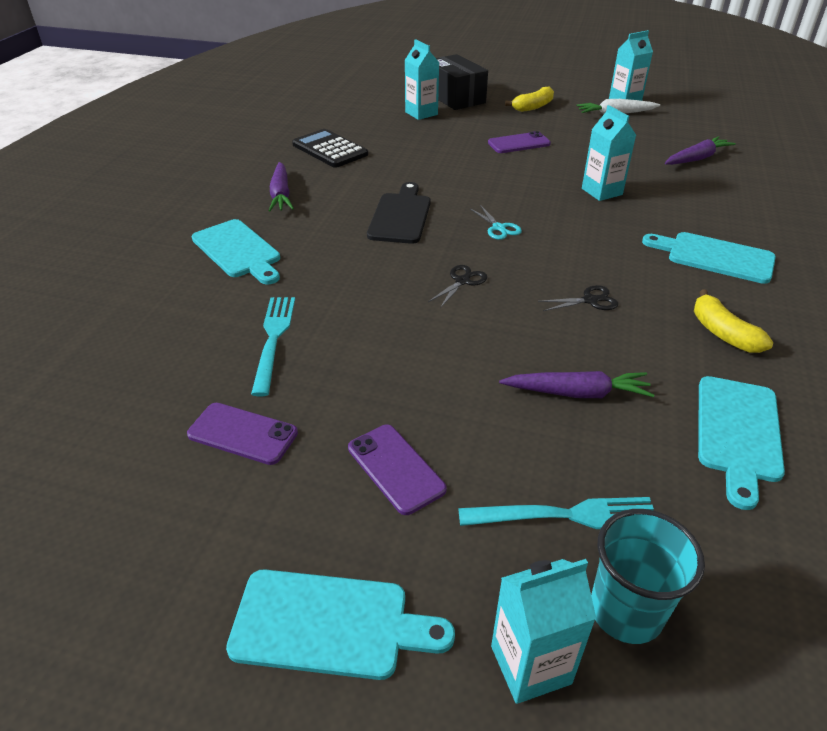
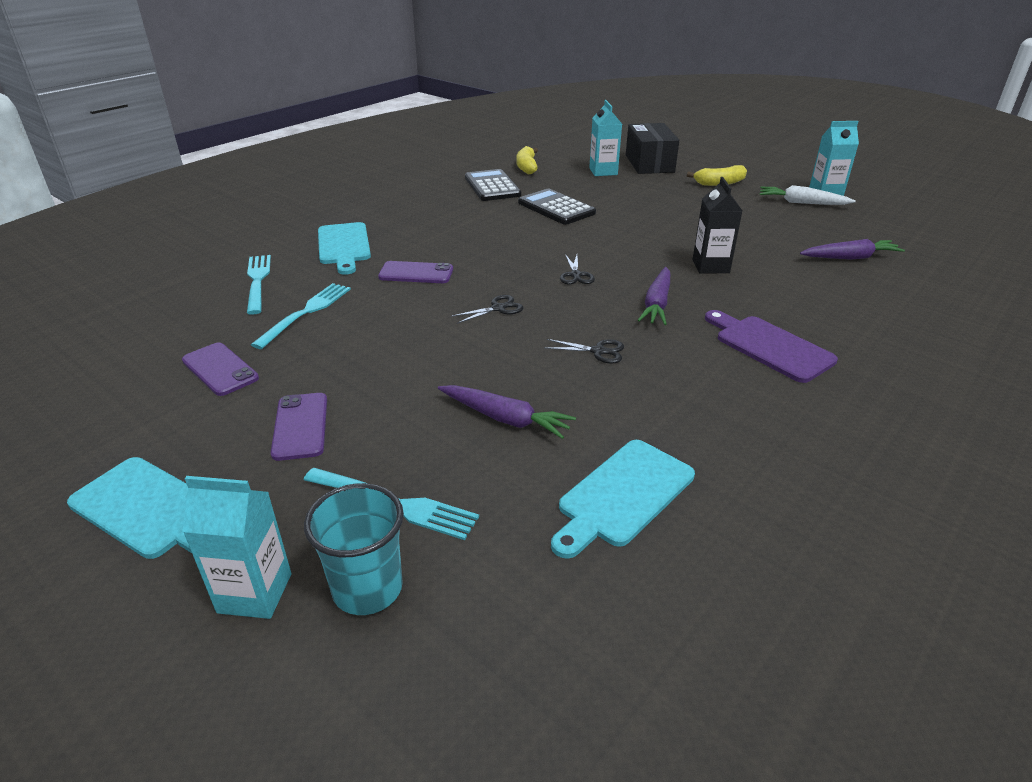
camera: 25 degrees right, 5 degrees down
(180, 316) = (257, 281): none -> turquoise fork
(281, 194) = (417, 212): purple carrot -> purple carrot (656, 304)
(400, 216) = (498, 248): black cutting board -> none
(414, 161) = (556, 208): none -> black calculator
(499, 228) = (576, 275): turquoise scissors -> black scissors
(519, 143) = (671, 211): purple phone -> purple phone (416, 273)
(601, 191) = (710, 266): turquoise carton -> black carton
(715, 257) = (769, 346): turquoise cutting board -> purple cutting board
(723, 333) = (702, 412): yellow banana -> yellow banana (527, 167)

